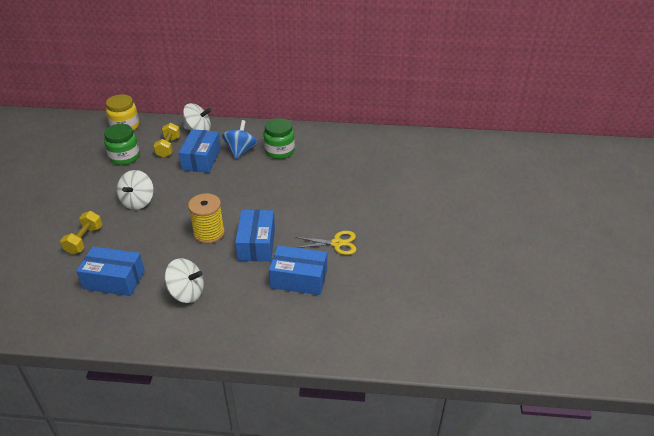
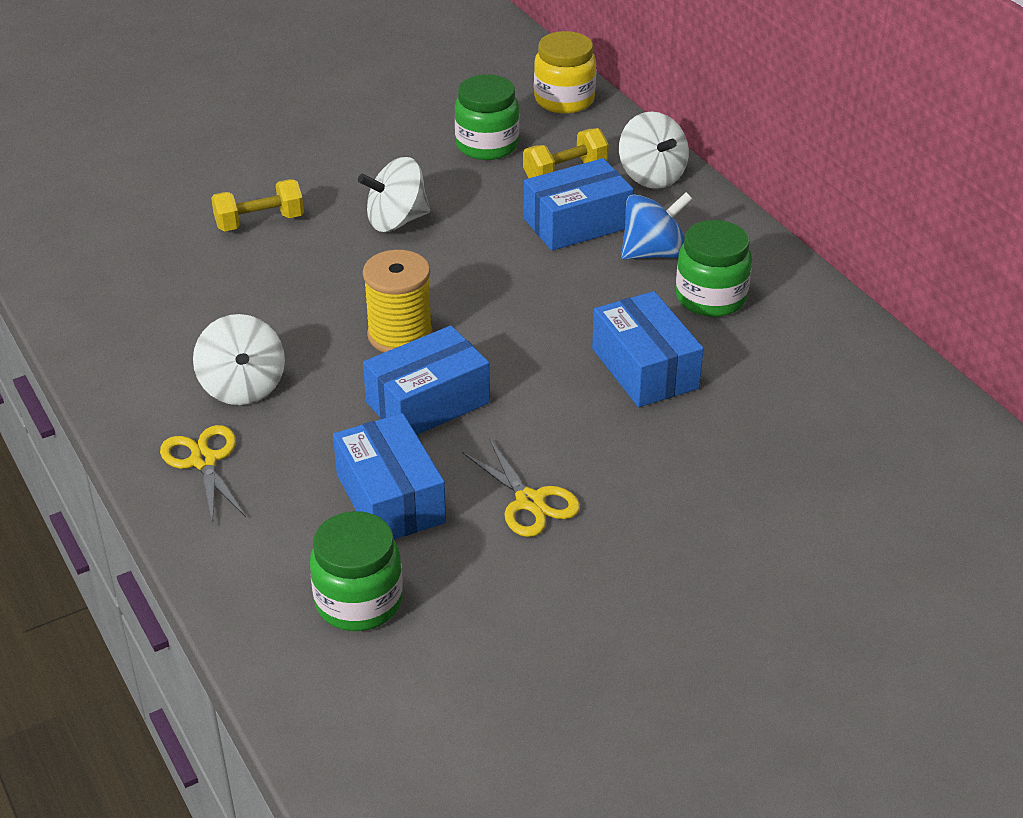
camera: 55 degrees right, 0 degrees up
(114, 280) = (204, 299): blue box -> blue box (644, 368)
(219, 325) = (204, 461): none -> yellow scissors
(346, 313) = (359, 601): none -> green jar

